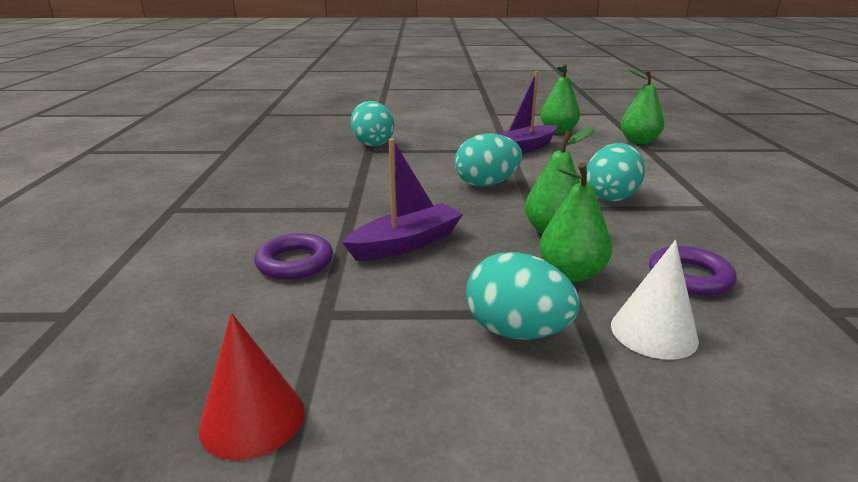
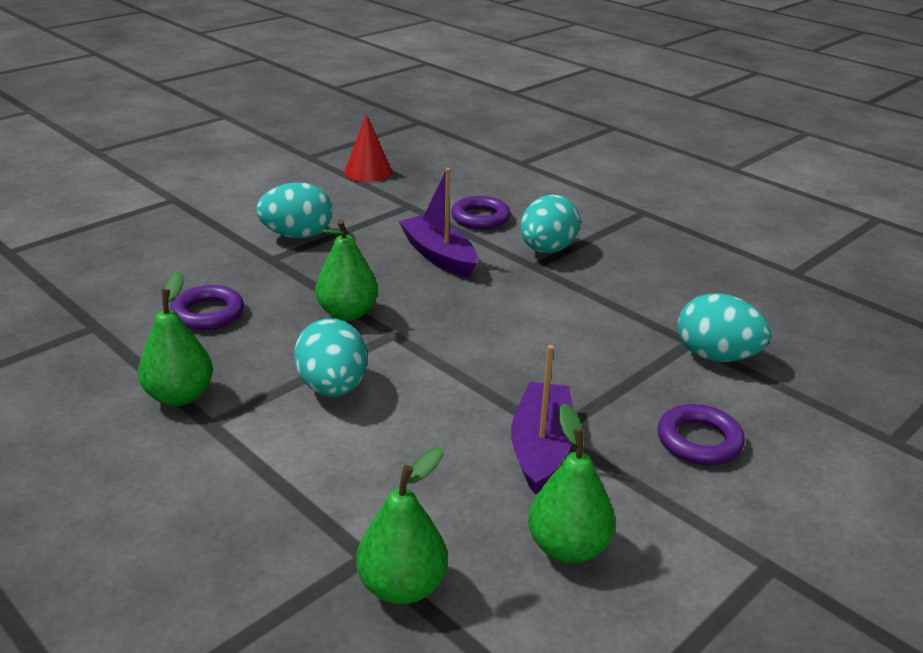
camera: 135 degrees right, 5 degrees up
(406, 243) = (439, 256): purple boat -> purple boat turned 135 degrees clockwise
(450, 132) = (699, 441): none -> purple ring
(486, 184) = (479, 346): turquoise egg -> turquoise egg (547, 250)
(571, 273) = (297, 281): green pear -> green pear (180, 396)
(653, 332) = (217, 264): white cone -> none

